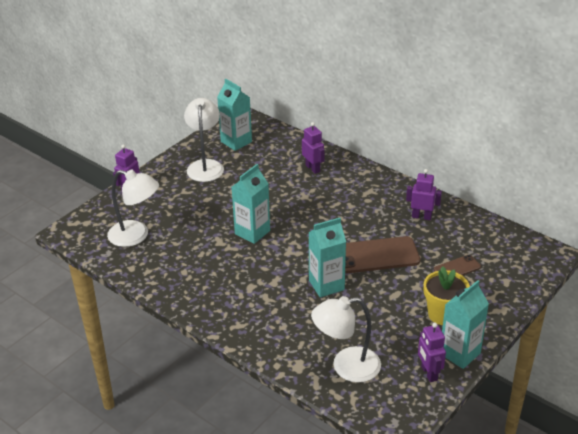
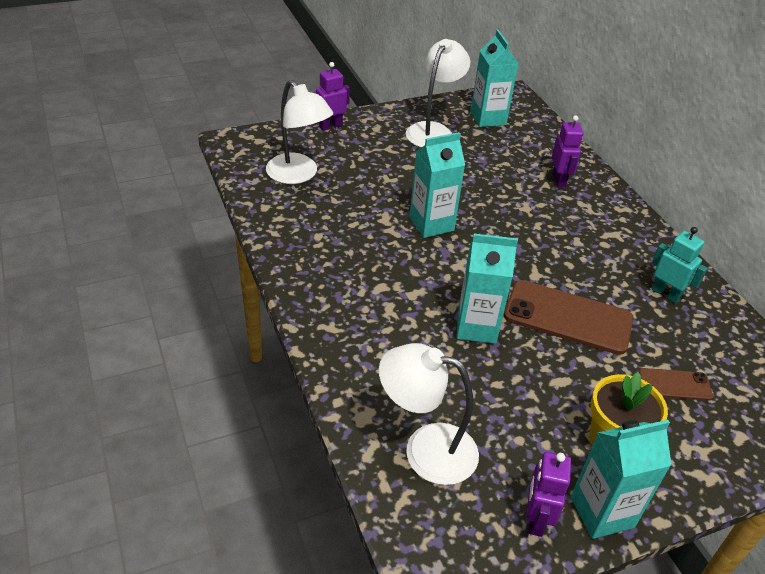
camera: 25 degrees right, 5 degrees up
(421, 216) = (666, 294): purple robot -> turquoise robot

